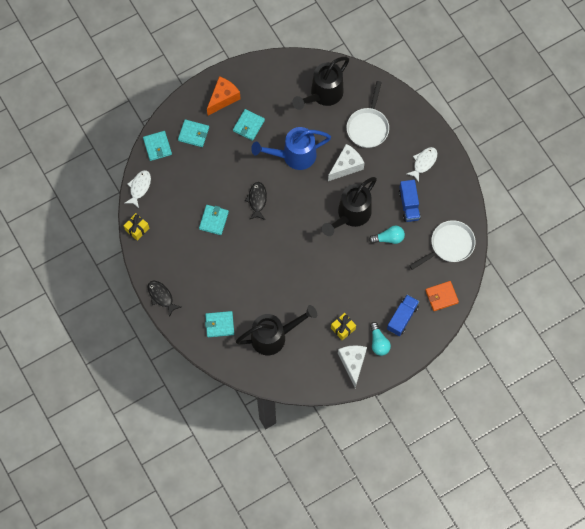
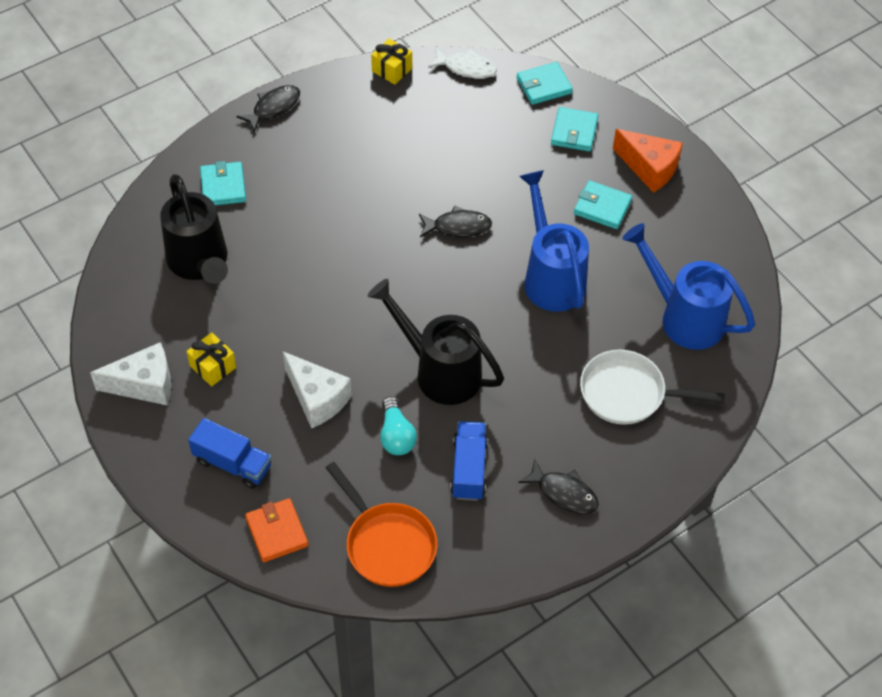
camera: 85 degrees right, 15 degrees down
(214, 220) = (414, 168): turquoise wallet -> none
(323, 94) = (684, 317): black watering can -> blue watering can
(346, 166) = (540, 360): white cheese -> white cheese (317, 398)
(378, 342) = (184, 425): turquoise light bulb -> none
(409, 205) = (469, 469): blue truck -> blue truck turned 105 degrees clockwise
(423, 162) = (564, 493): white fish -> black fish
(449, 245) = (387, 544): white pan -> orange pan

